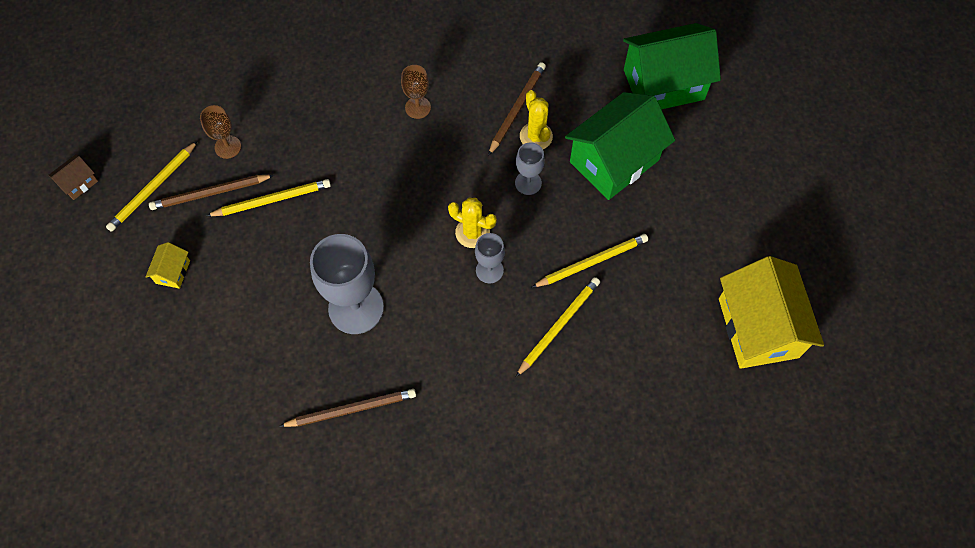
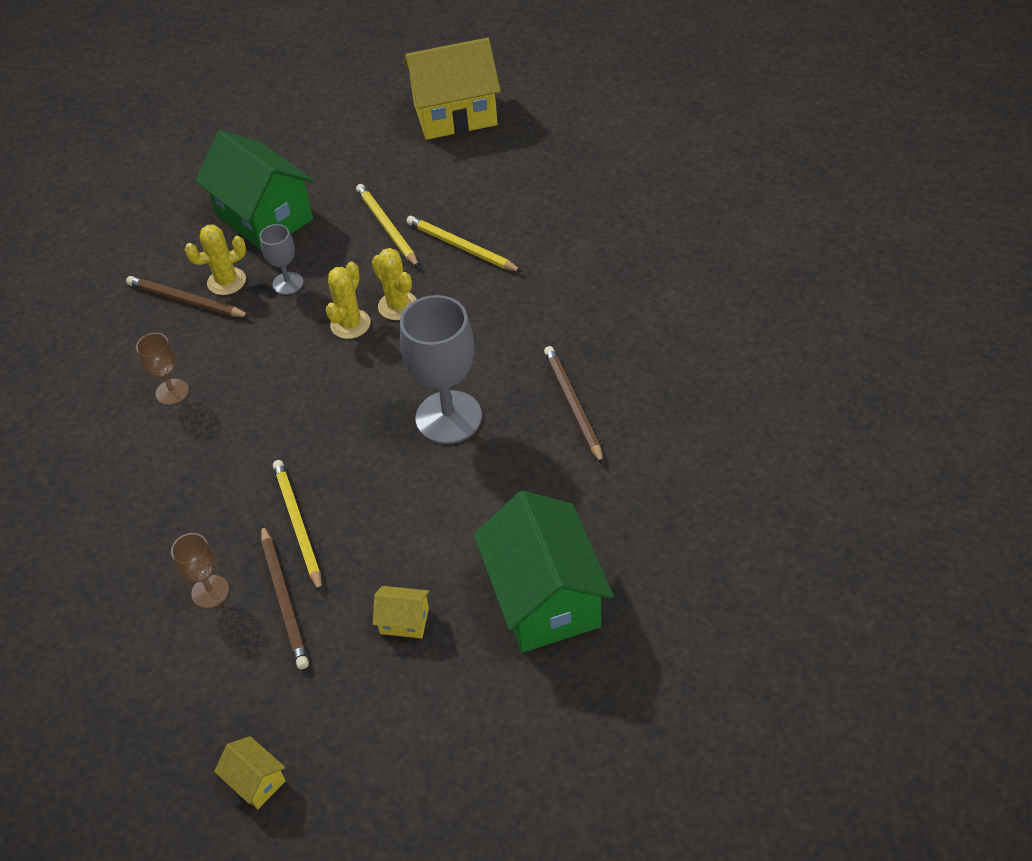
camera: 90 degrees left, 15 degrees down
(78, 183) = (256, 781): brown house -> yellow house
(153, 188) = (272, 673): yellow pencil -> none
(489, 270) = (398, 306): grey goblet -> yellow cactus
(663, 84) = (170, 185): green house -> green house (544, 598)

